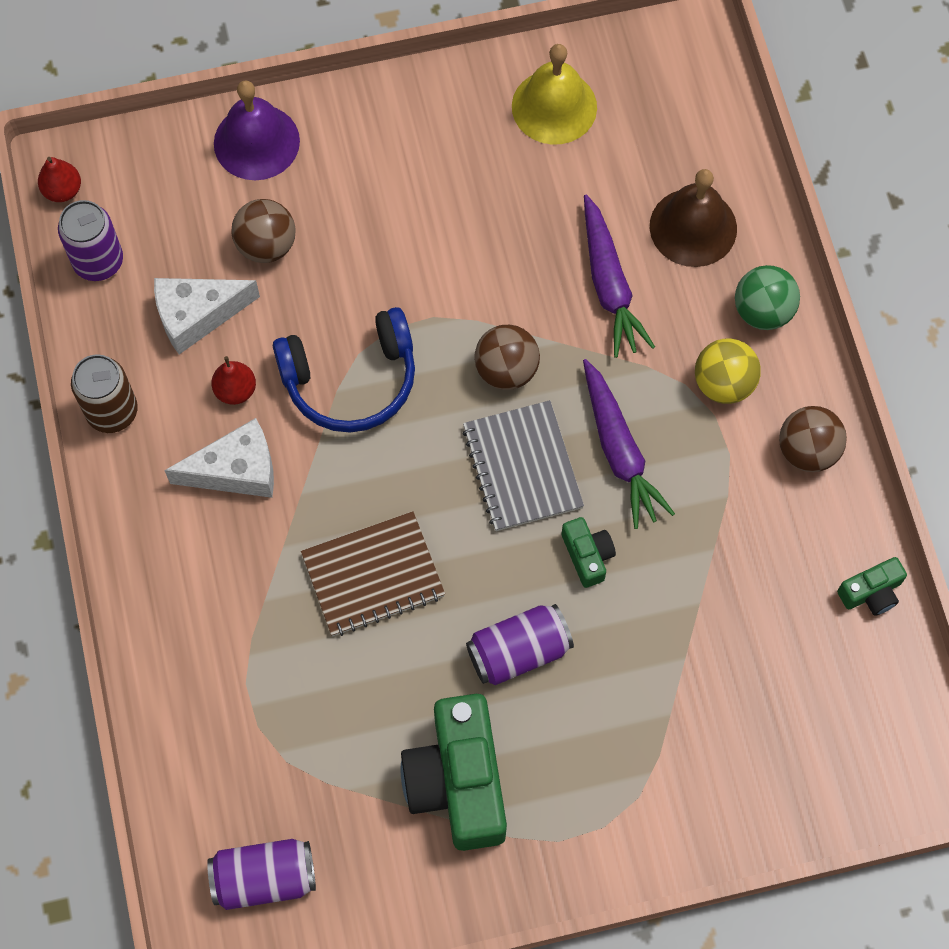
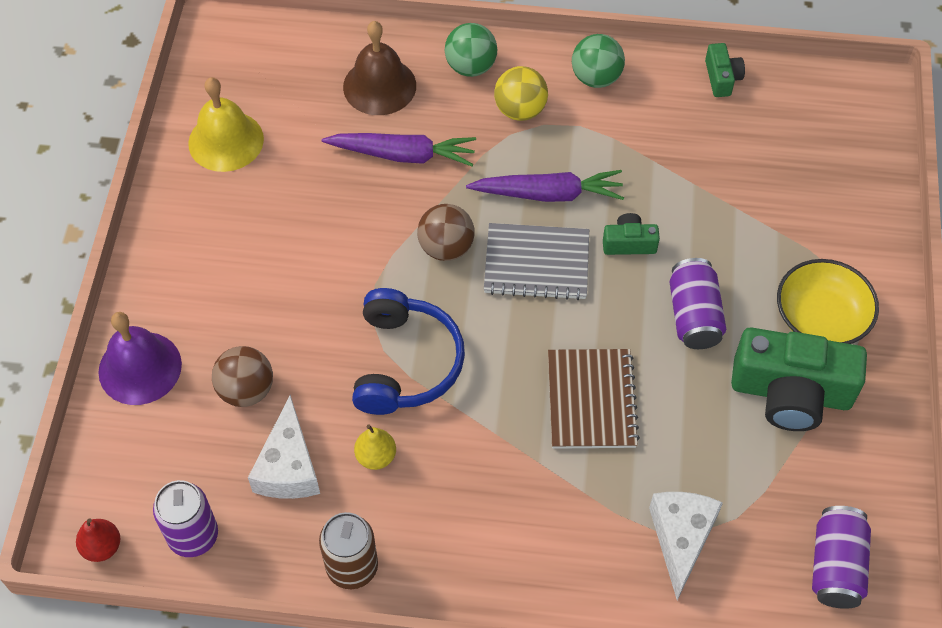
camera: 70 degrees left, 10 degrees down
(235, 390) = (376, 456): red pear -> yellow pear
(236, 470) = (453, 478): white cheese -> white cheese (681, 539)
(569, 791) = (820, 318): none -> yellow bowl
(807, 450) = (596, 78): brown ball -> green ball

